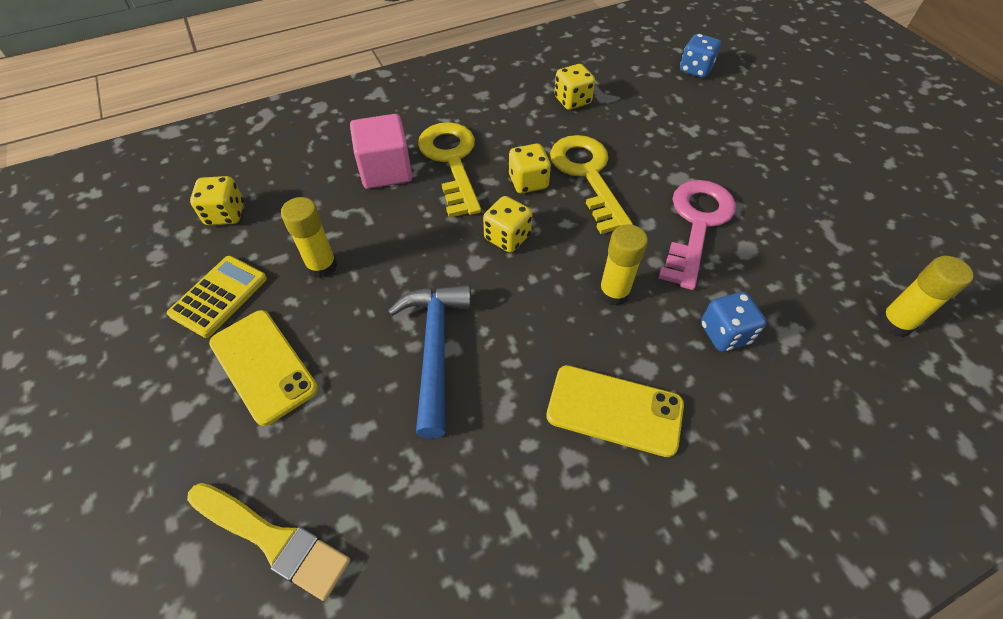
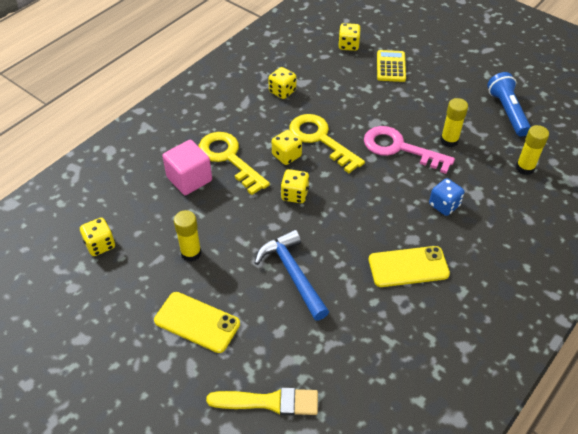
camera: 25 degrees left, 5 degrees down
(219, 296) = (137, 295): yellow calculator -> yellow calculator (391, 66)
(613, 293) = (374, 205): yellow glue stick -> yellow glue stick (449, 141)
(695, 70) = (348, 45): blue dice -> yellow dice
(697, 224) = (399, 148): pink key -> pink key turned 60 degrees counterclockwise
(901, 226) = (507, 111): none -> blue flashlight

